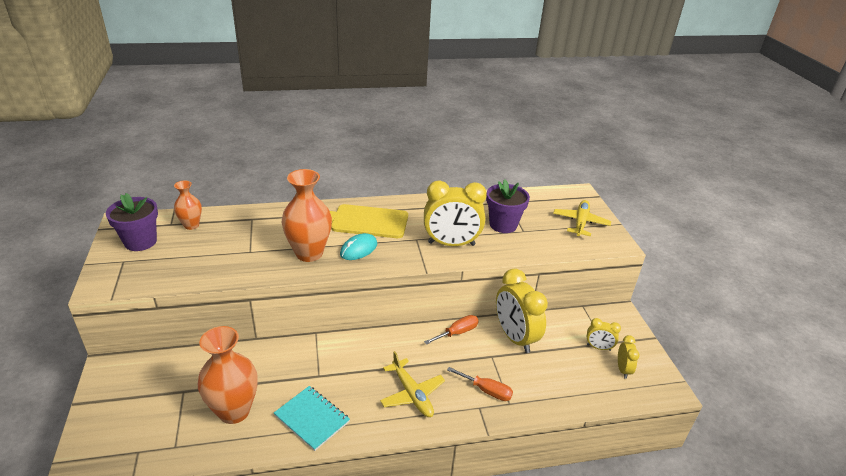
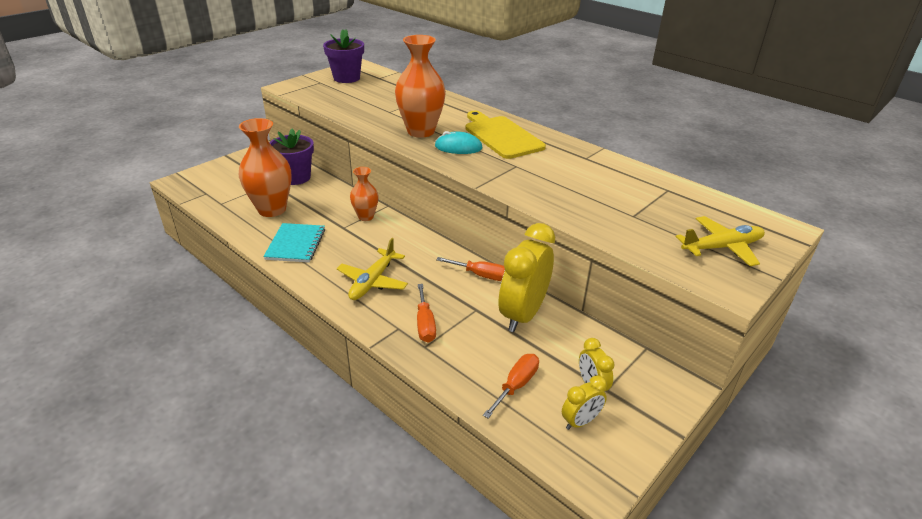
camera: 55 degrees right, 0 degrees up
(191, 225) = (388, 83): orange vase -> orange vase (365, 217)
(451, 244) = (538, 184): yellow clock -> none
(503, 225) = (621, 200): purple flower pot -> purple flower pot (296, 177)
(577, 379) = (516, 385): none -> orange screwdriver

